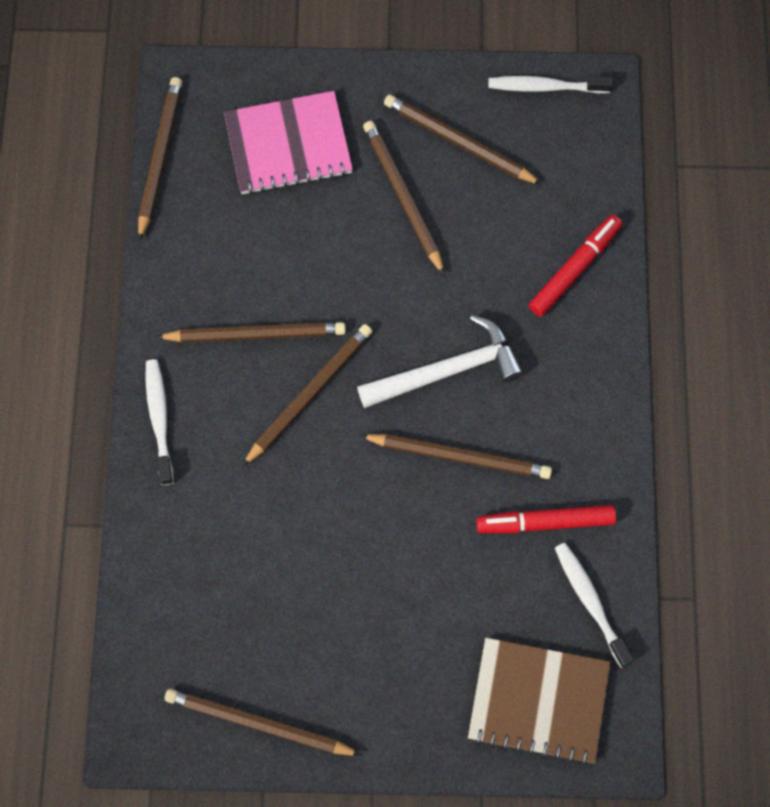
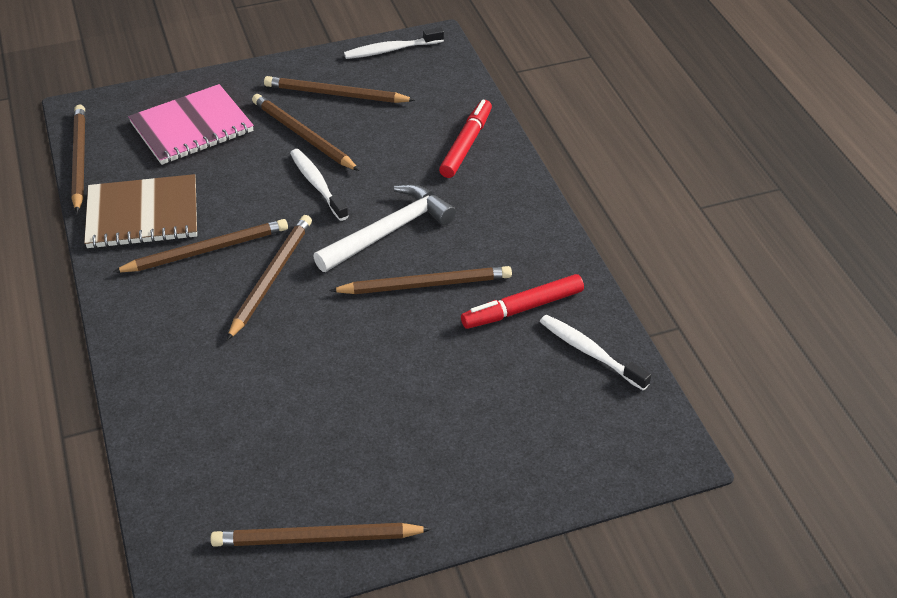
camera: 20 degrees left, 25 degrees down
(159, 419) = (134, 331): white toothbrush -> white toothbrush (317, 184)
(538, 701) = (581, 438): brown notebook -> brown notebook (143, 214)

